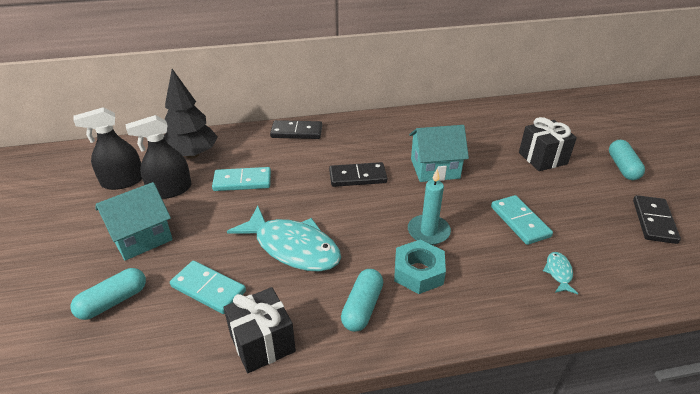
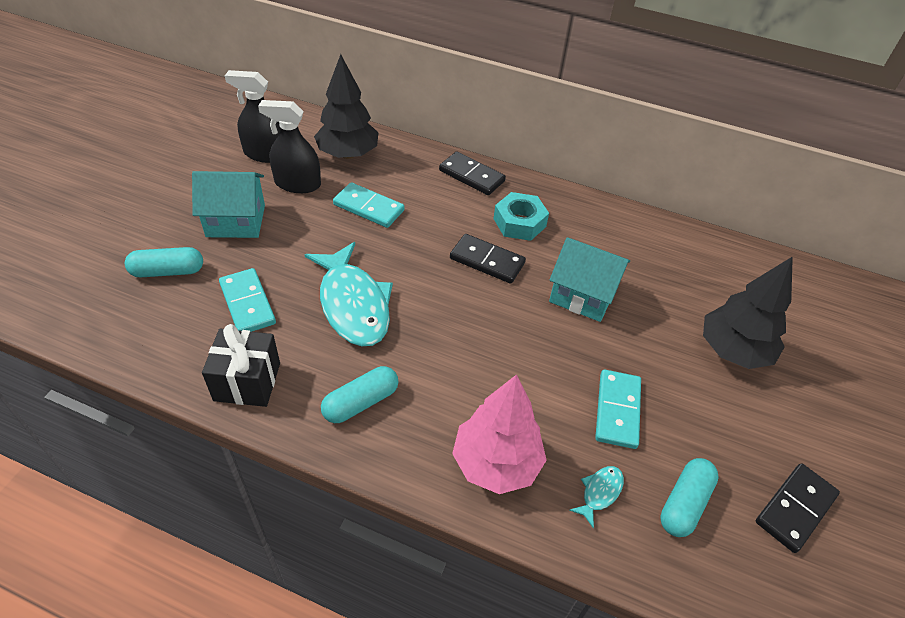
camera: 30 degrees right, 10 degrees up
(418, 272) = (448, 400): turquoise nut -> turquoise nut (519, 222)
(428, 231) = (502, 363): turquoise candle -> none
(486, 292) = (496, 463): none -> pink tree
(542, 158) = (733, 350): black gift -> black tree
(622, 167) = (834, 419): turquoise capsule -> turquoise capsule (684, 503)

